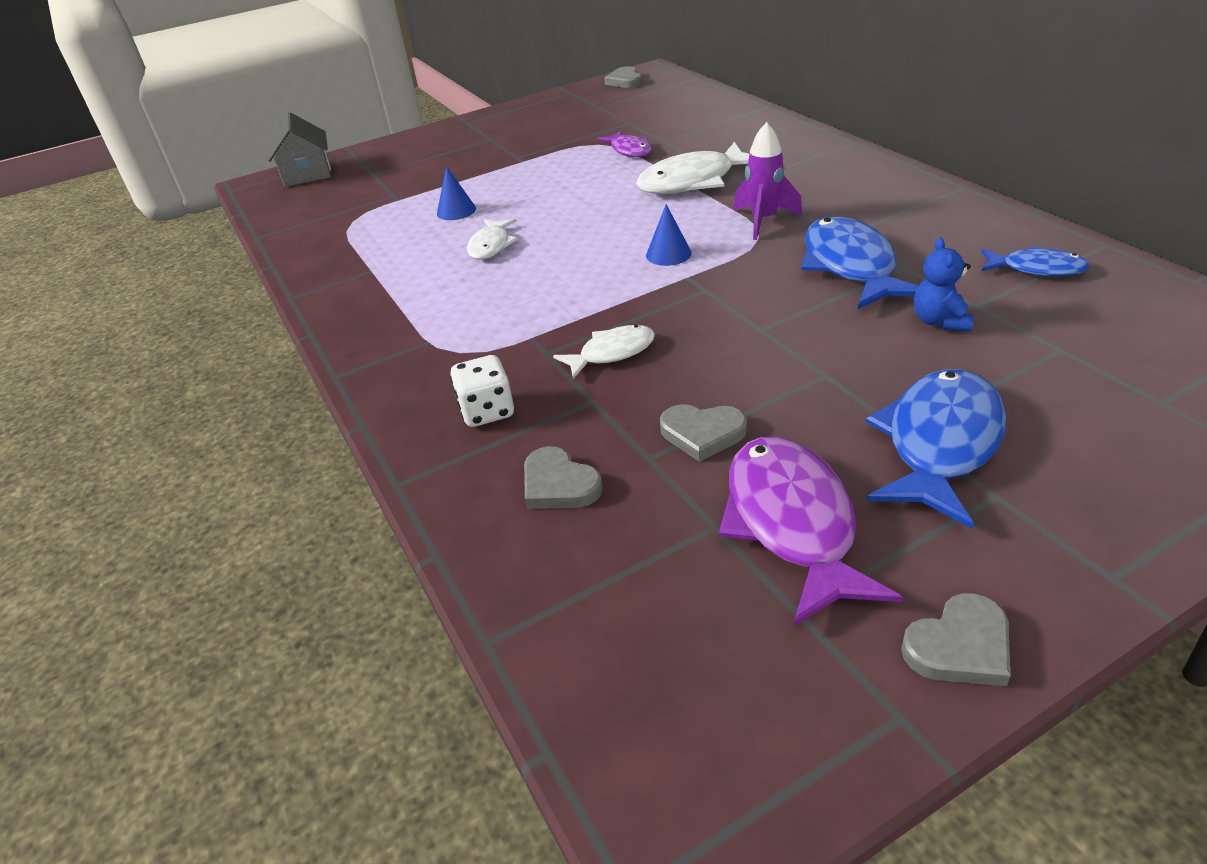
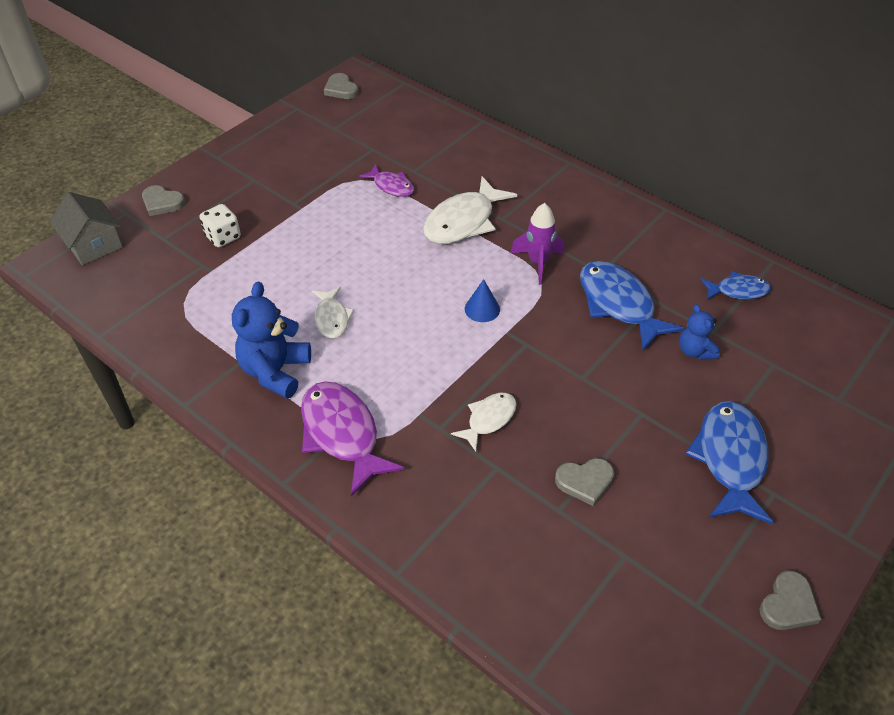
camera: 25 degrees left, 10 degrees up
(400, 281) = (275, 371): none -> blue teddy bear
(456, 211) = (276, 279): blue cone -> none
(487, 411) = (426, 493): white dice -> white dice (223, 237)
(559, 484) = (511, 546): grey heart -> grey heart (162, 203)
(792, 523) = (669, 542): purple fish -> purple fish (342, 434)

